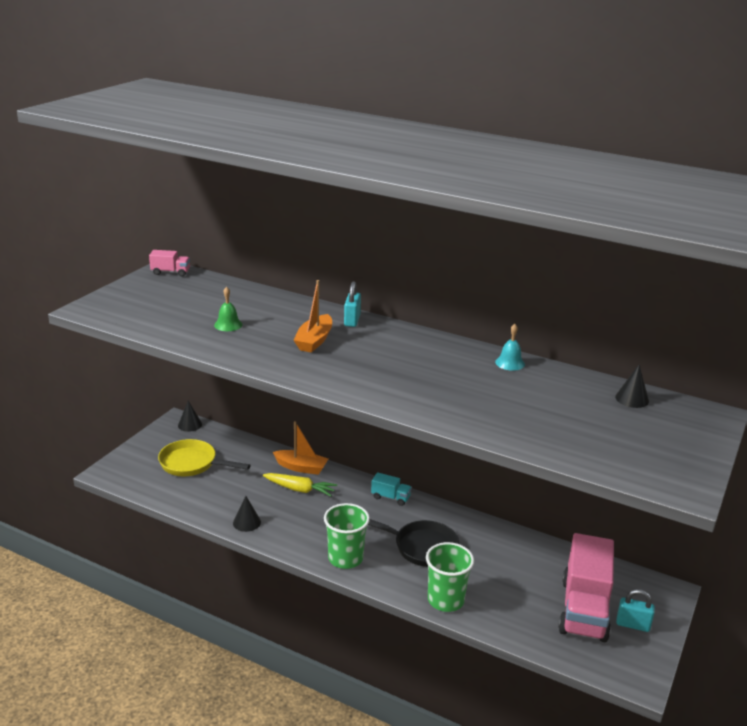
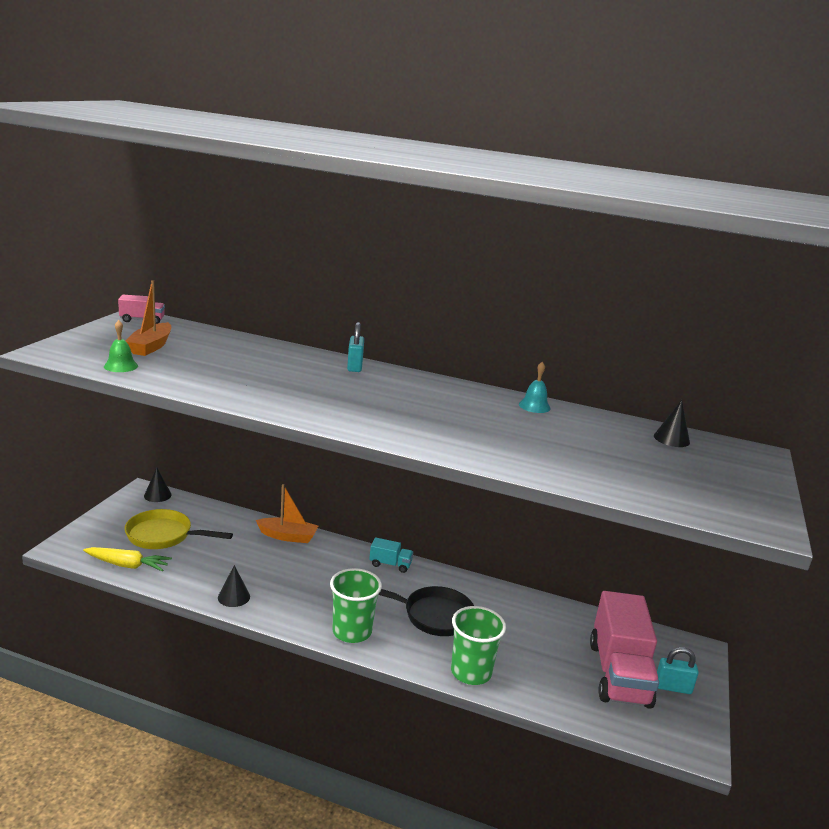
camera: 10 degrees left, 5 degrees down
(228, 325) = (217, 369): green bell -> green bell (121, 366)
(300, 489) = (289, 559): yellow carrot -> yellow carrot (127, 565)
(314, 341) = (318, 384): orange boat -> orange boat (151, 347)

